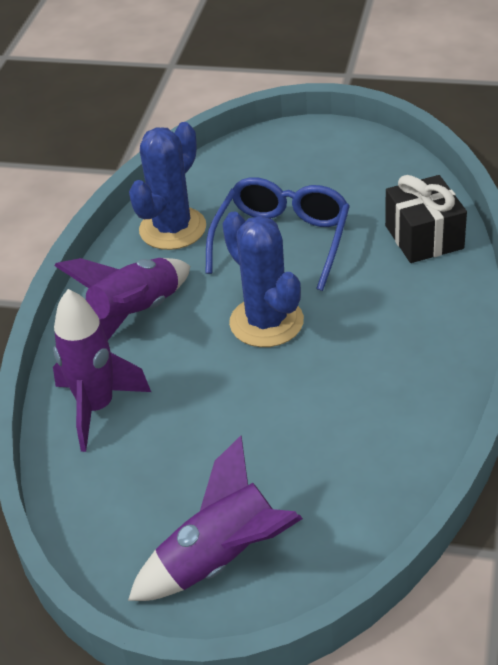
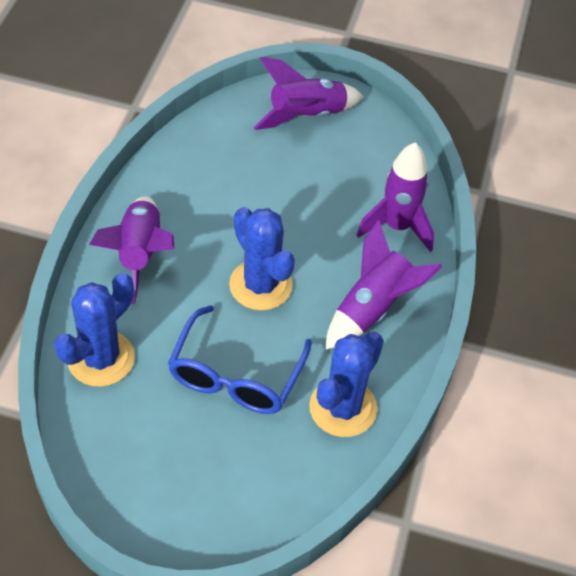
camera: 175 degrees right, 10 degrees up
(417, 336) = (140, 254): none -> purple rocket
(424, 237) = (101, 358): black gift -> blue cactus

